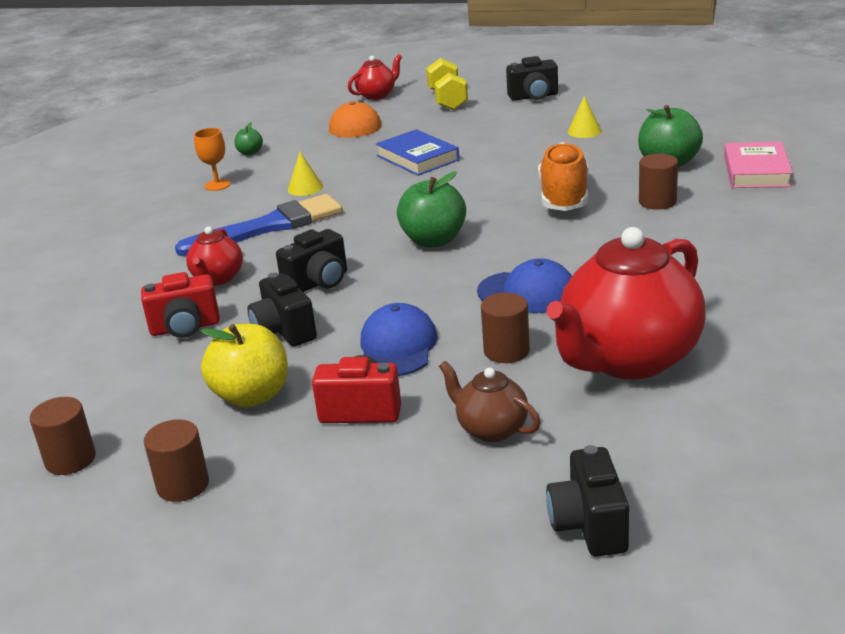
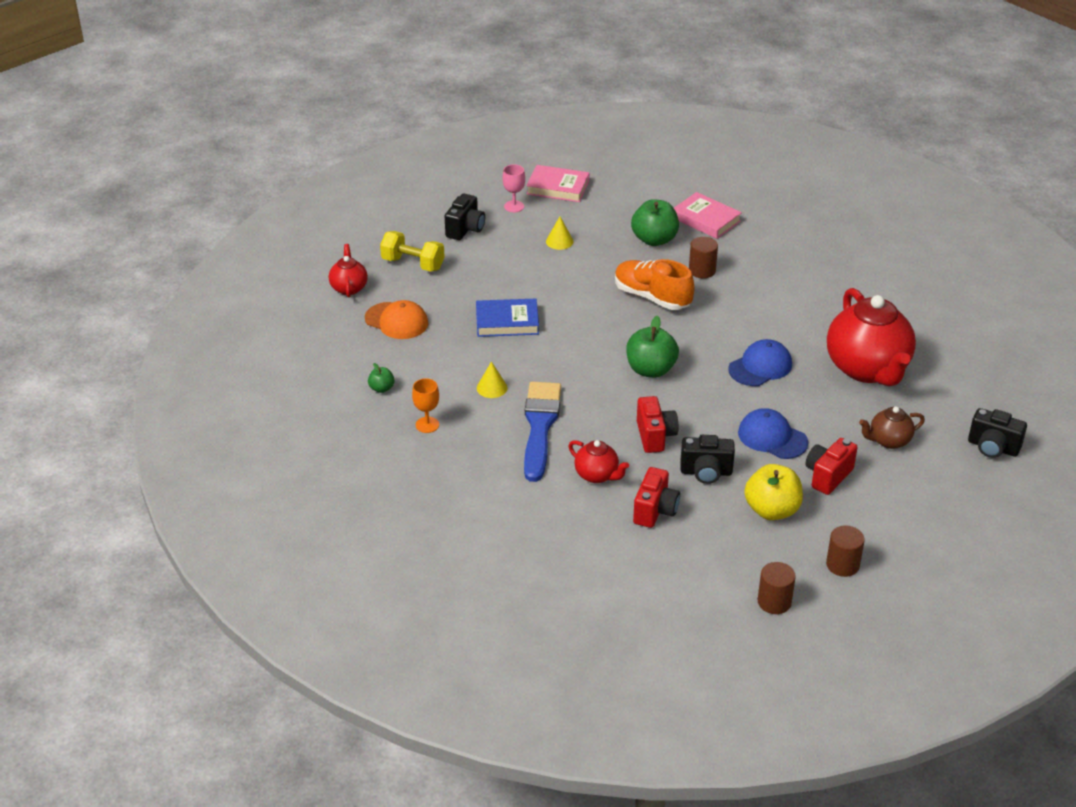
camera: 60 degrees left, 10 degrees up
(318, 283) = (655, 436): black camera -> red camera
(506, 351) = (817, 403): brown cylinder -> none
(605, 98) = (514, 206): none -> pink goblet
(671, 101) = (558, 187): none -> pink book

